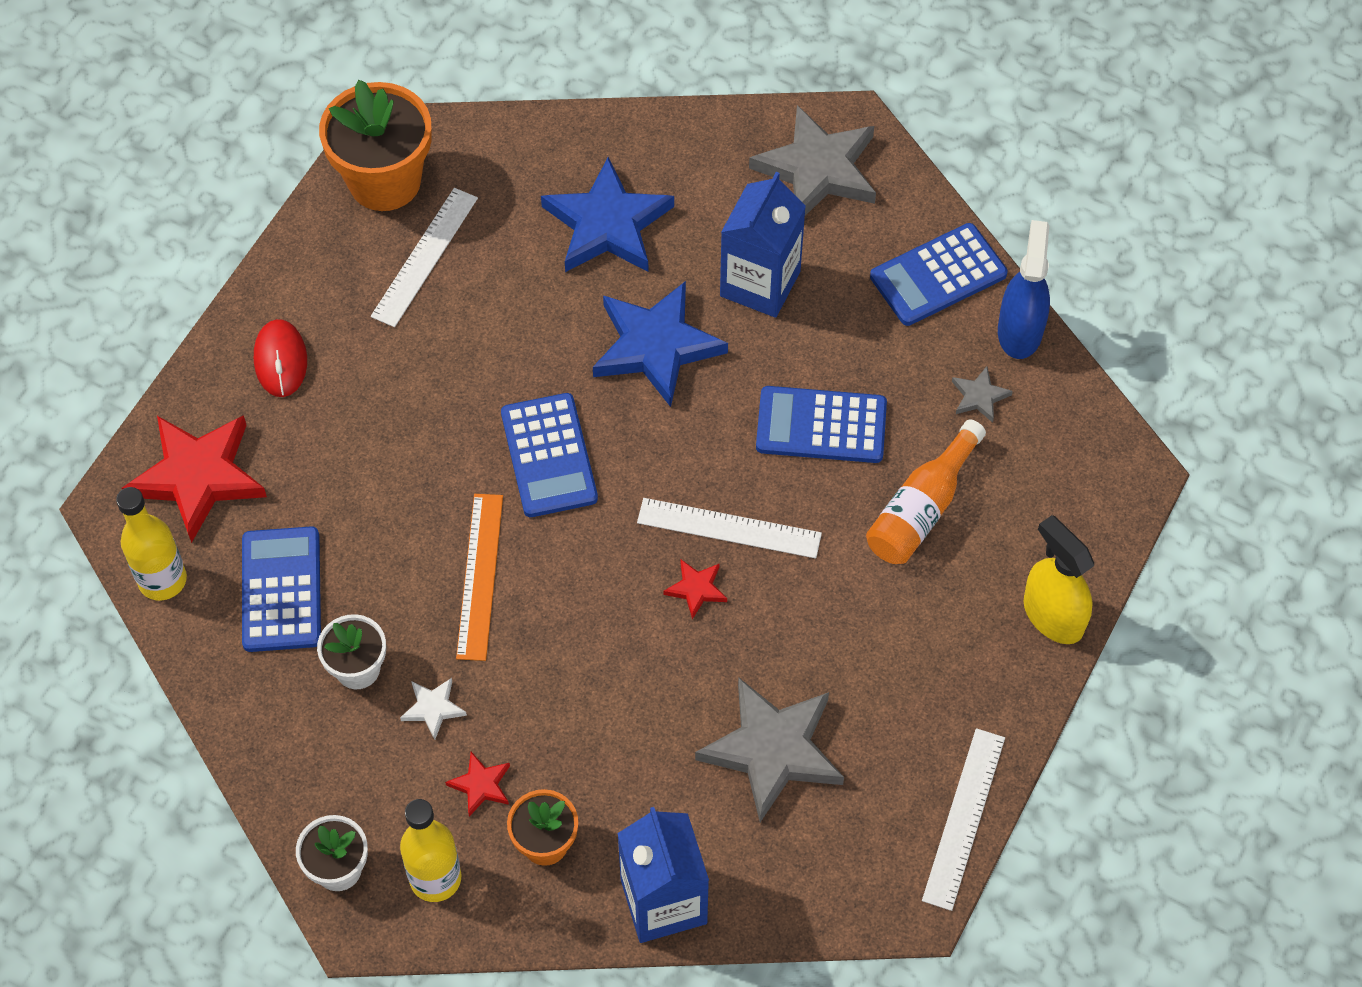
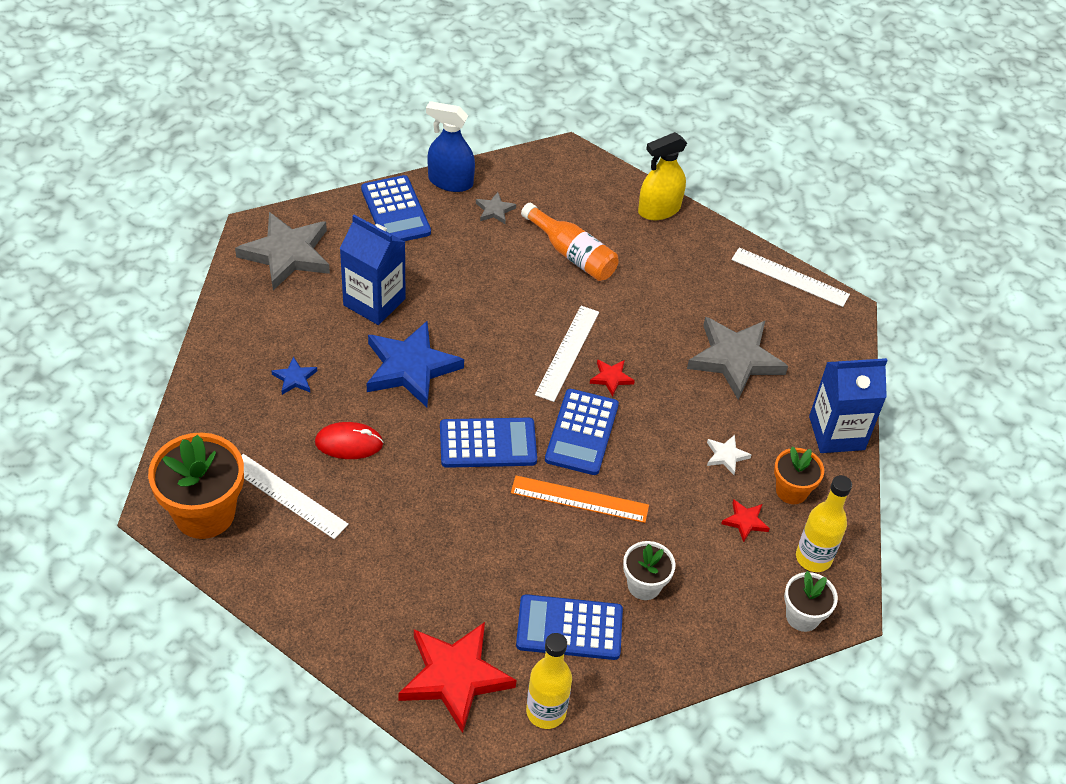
camera: 85 degrees left, 10 degrees down
(280, 360) = (358, 606): red mouse -> red mouse (349, 443)
(433, 708) = (682, 542): white star -> white star (726, 456)
(607, 224) = (295, 378): blue star -> blue star, size x0.44
(821, 425) = (498, 291): blue calculator -> blue calculator (581, 432)

